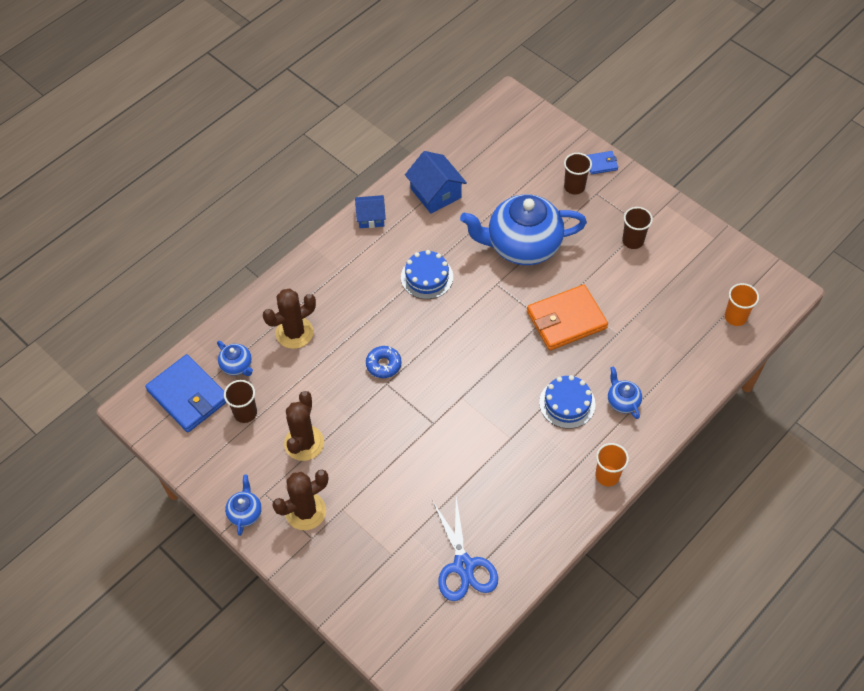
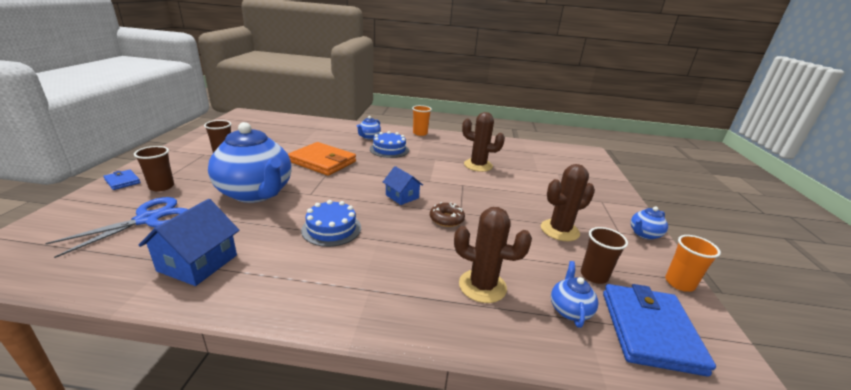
camera: 130 degrees left, 30 degrees down
(305, 511) = (594, 209): brown cactus -> brown cactus (478, 165)
(371, 217) = (267, 300): blue house -> blue house (402, 196)
(383, 365) = (446, 219): blue donut -> brown donut
(463, 566) = (524, 154): blue scissors -> blue scissors (148, 219)
(735, 317) = (275, 121): orange cup -> orange cup (679, 283)

